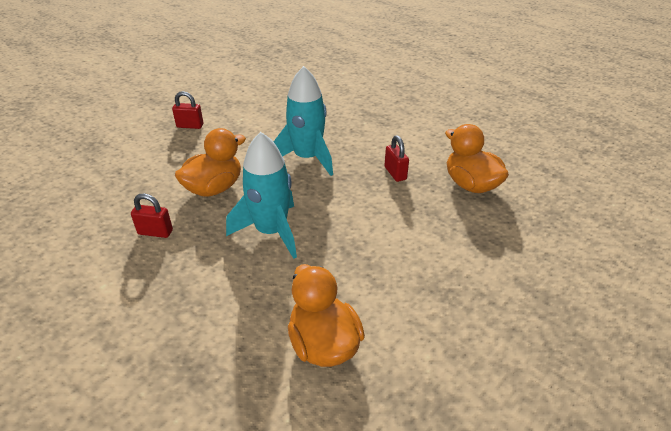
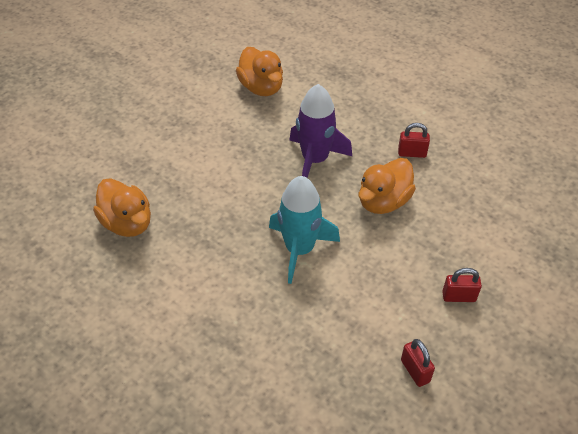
camera: 175 degrees right, 10 degrees up
(271, 232) = (315, 160): turquoise rocket -> purple rocket
(395, 173) = (203, 233): red padlock -> red padlock (415, 371)

